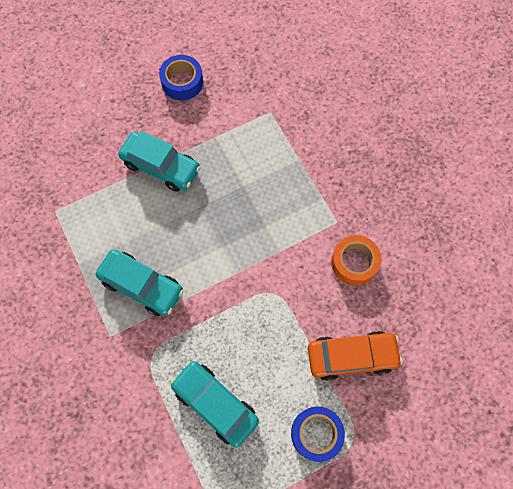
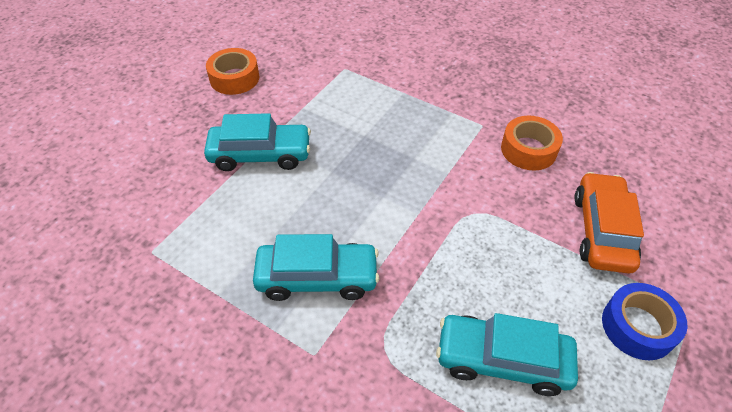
camera: 30 degrees left, 20 degrees down
(182, 82) = (234, 78): blue tape -> orange tape
(351, 356) = (601, 231): orange car -> orange car turned 45 degrees counterclockwise

